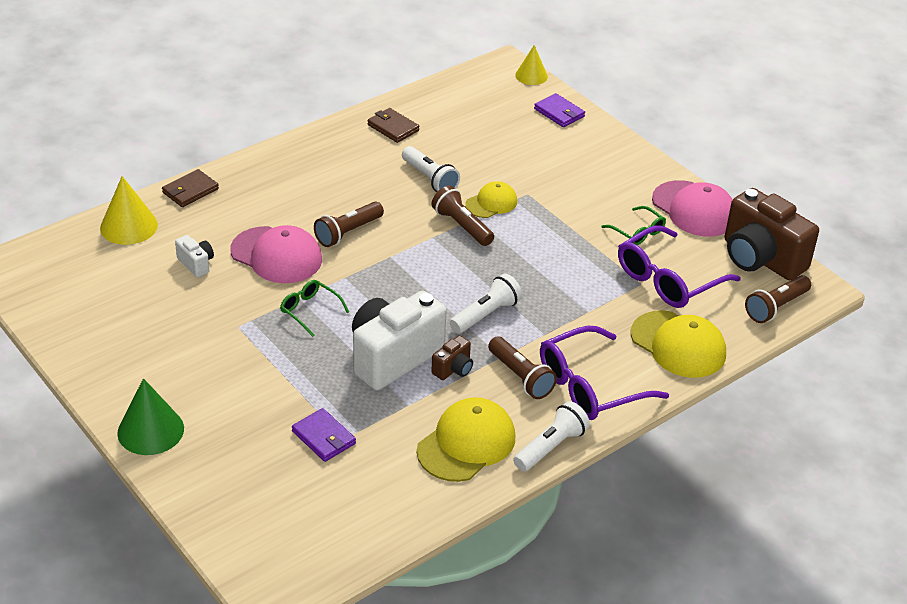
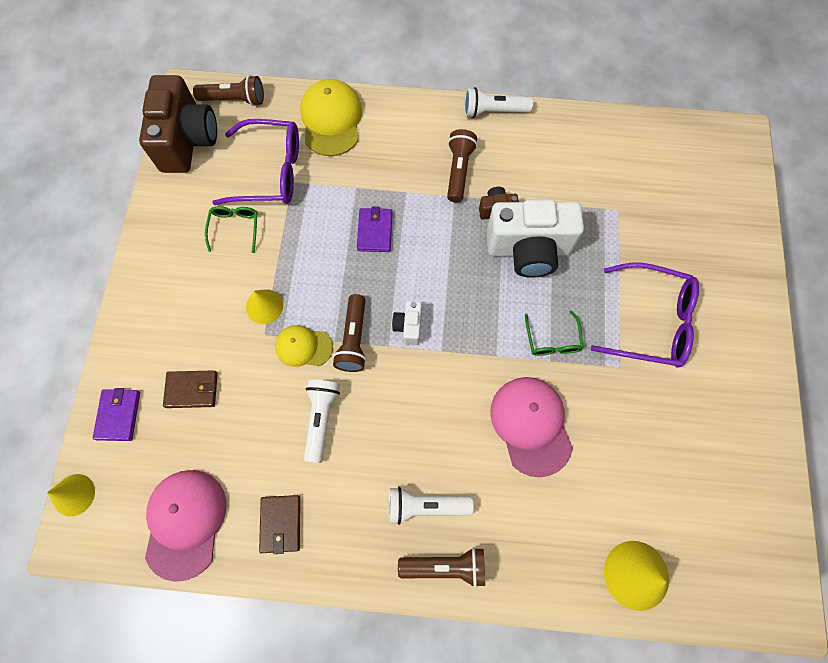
camera: 135 degrees left, 30 degrees up
(150, 430) = (749, 311): green cone -> none
(190, 191) = (545, 584): brown wallet -> brown wallet (192, 390)
(196, 264) = (606, 469): white camera -> white camera (408, 326)
(324, 437) = (631, 219): purple wallet -> purple wallet (374, 231)
(348, 233) = (450, 406): brown flashlight -> brown flashlight (446, 566)
(466, 443) = (542, 150): yellow cap -> none
(486, 314) = (427, 238): white flashlight -> white flashlight (425, 506)
(549, 206) = (264, 306): none -> yellow cone
(590, 386) = (422, 132): purple glasses -> purple glasses (651, 321)
(694, 209) = (167, 217): pink cap -> pink cap (185, 523)

